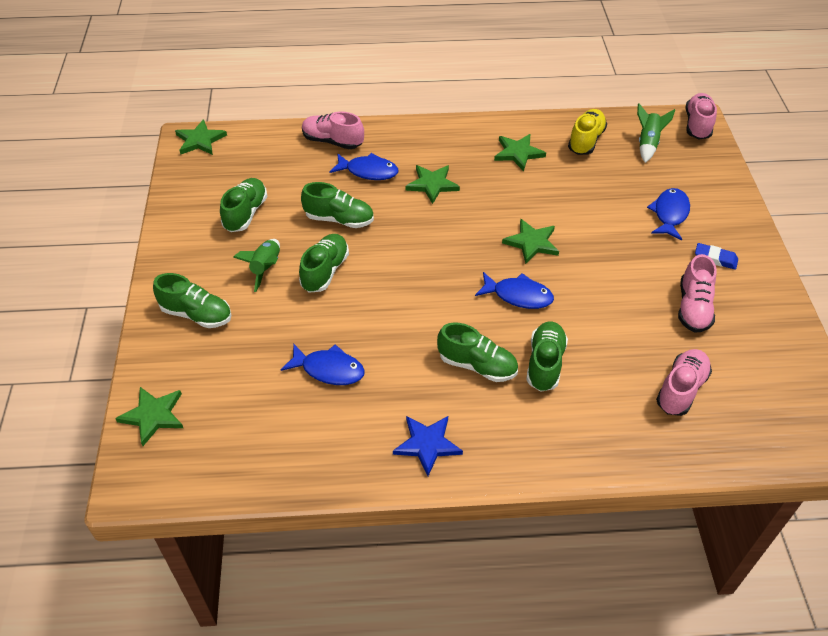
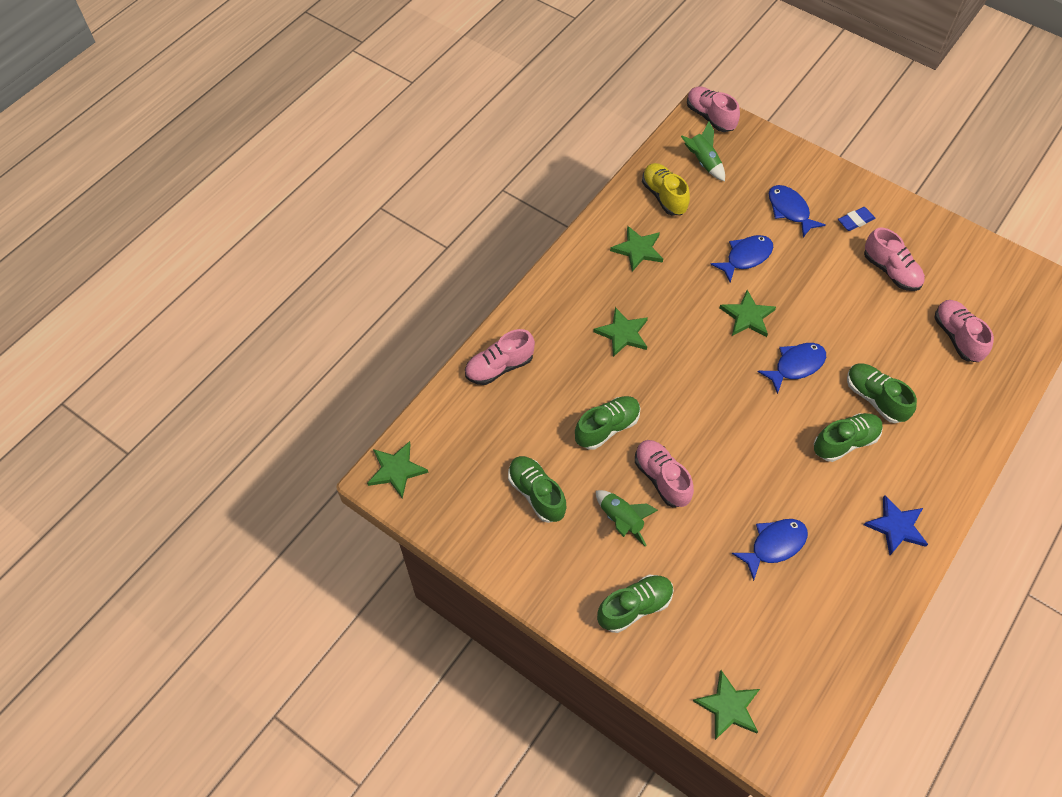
camera: 50 degrees left, 10 degrees up
(325, 271) = (661, 478): green shoe -> pink shoe
(368, 171) = (564, 367): blue fish -> blue fish (745, 257)

